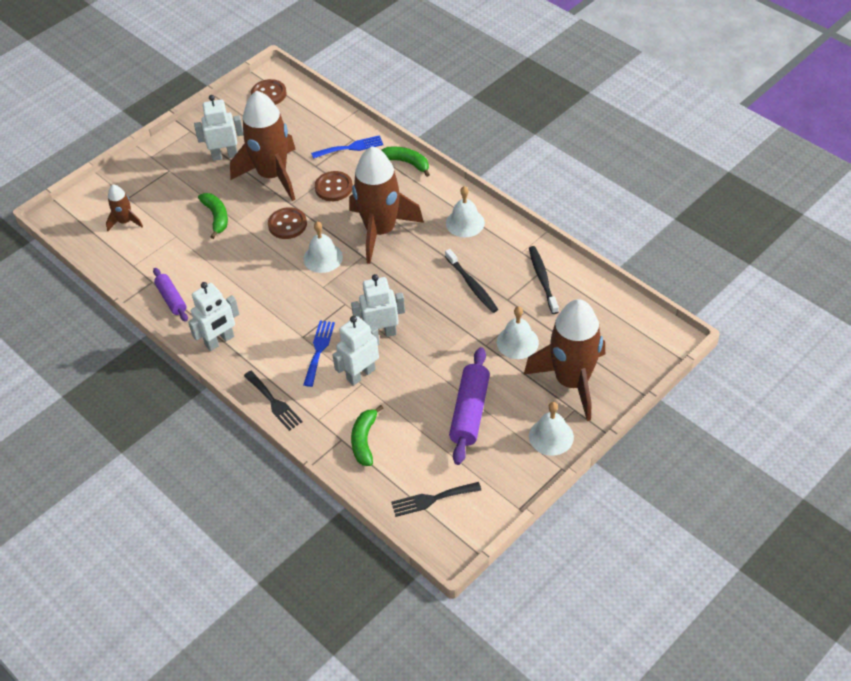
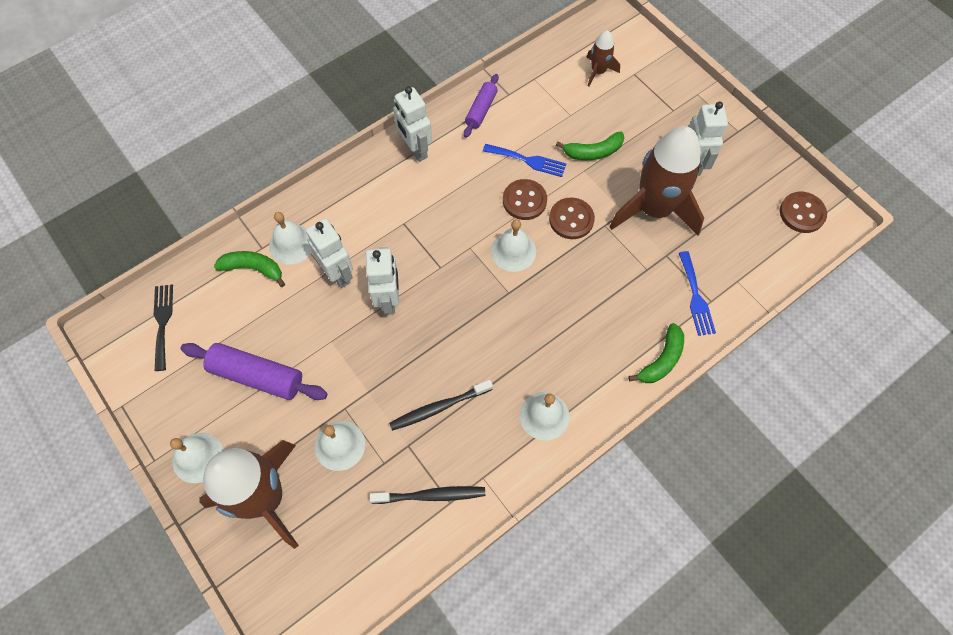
camera: 95 degrees right, 15 degrees up
(171, 299) = (481, 110): purple rolling pin -> purple rolling pin turned 45 degrees counterclockwise
(274, 402) = (324, 192): black fork -> none
(319, 350) = (381, 237): blue fork -> blue fork (528, 160)
(333, 187) = (626, 272): brown button -> brown button (524, 200)
(334, 416) = (291, 244): none -> white bell
(380, 231) = (546, 316): brown rocket -> none

